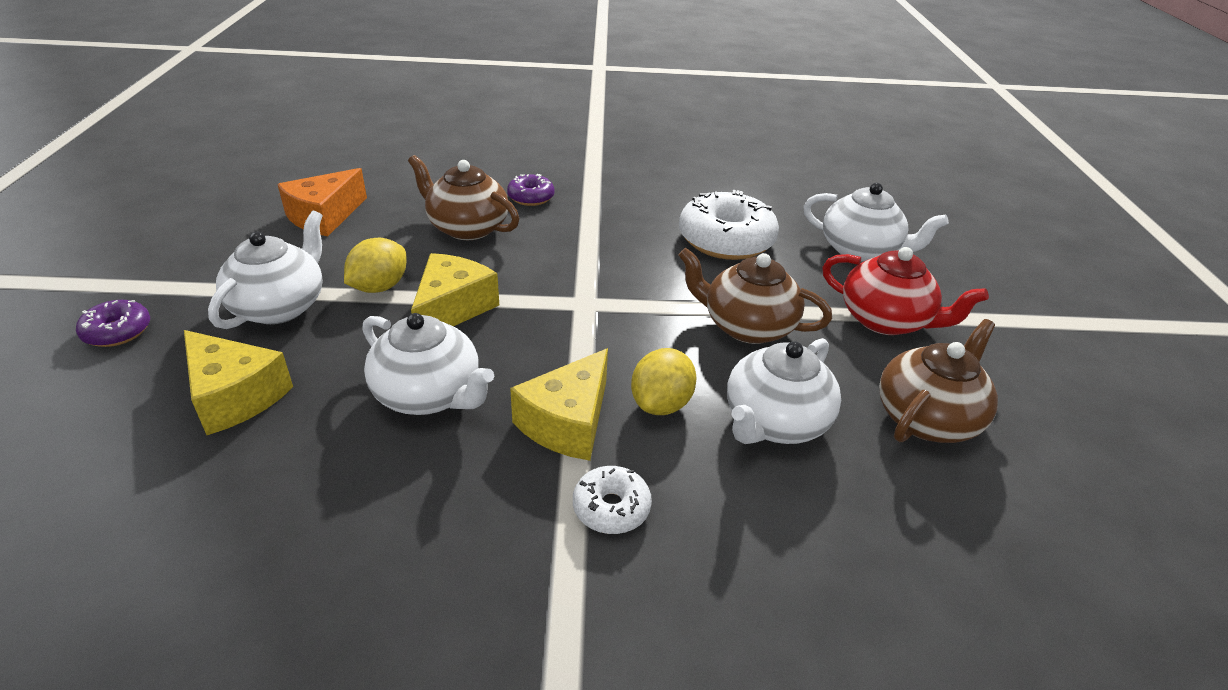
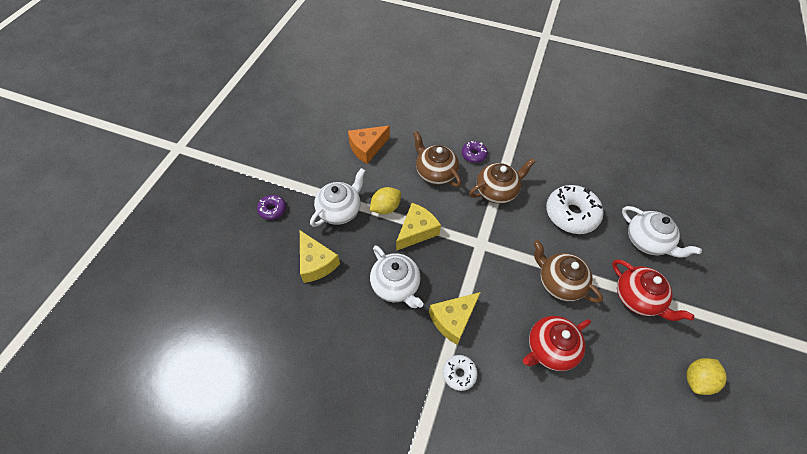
camera: 20 degrees right, 20 degrees up
(661, 404) = (499, 321): yellow lemon -> yellow lemon (696, 379)
(774, 422) = (549, 348): white teapot -> red teapot
(927, 418) = (629, 369): brown teapot -> brown teapot (497, 191)

